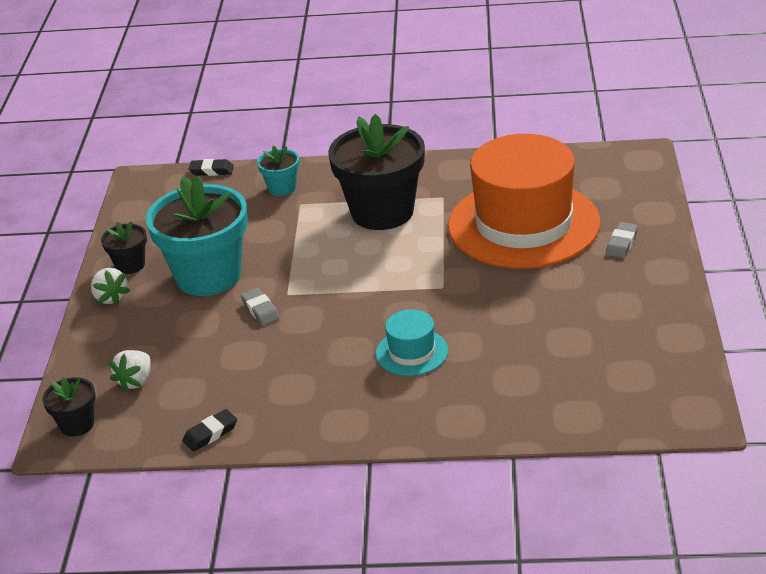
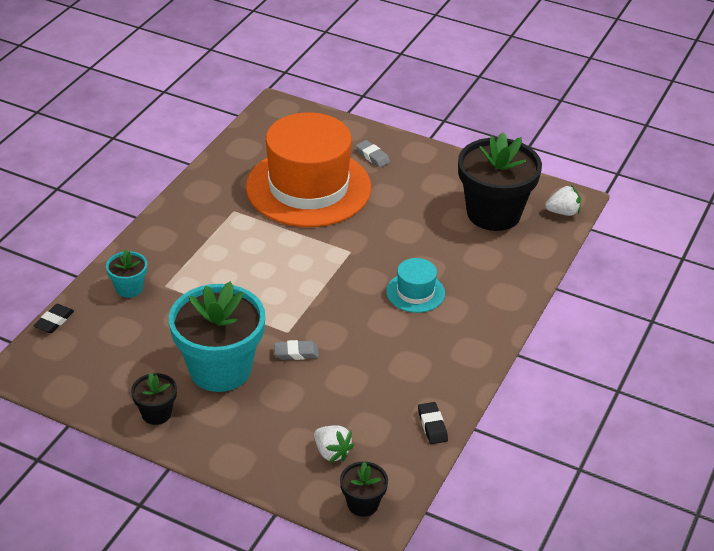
camera: 70 degrees left, 5 degrees up
(111, 297) = (196, 438): white strawberry -> white strawberry (563, 212)
(382, 212) = (223, 247): black flower pot -> black flower pot (493, 213)

